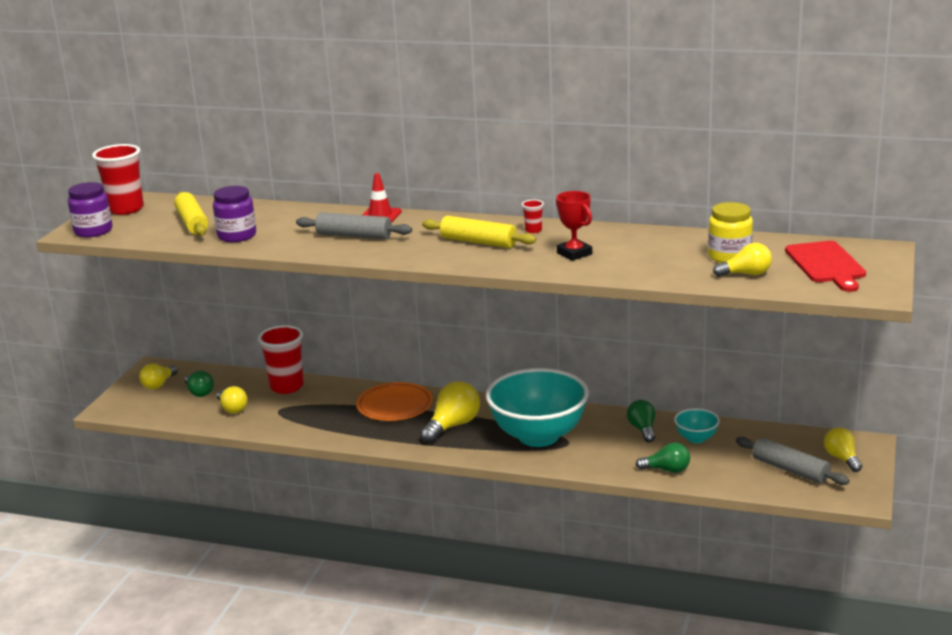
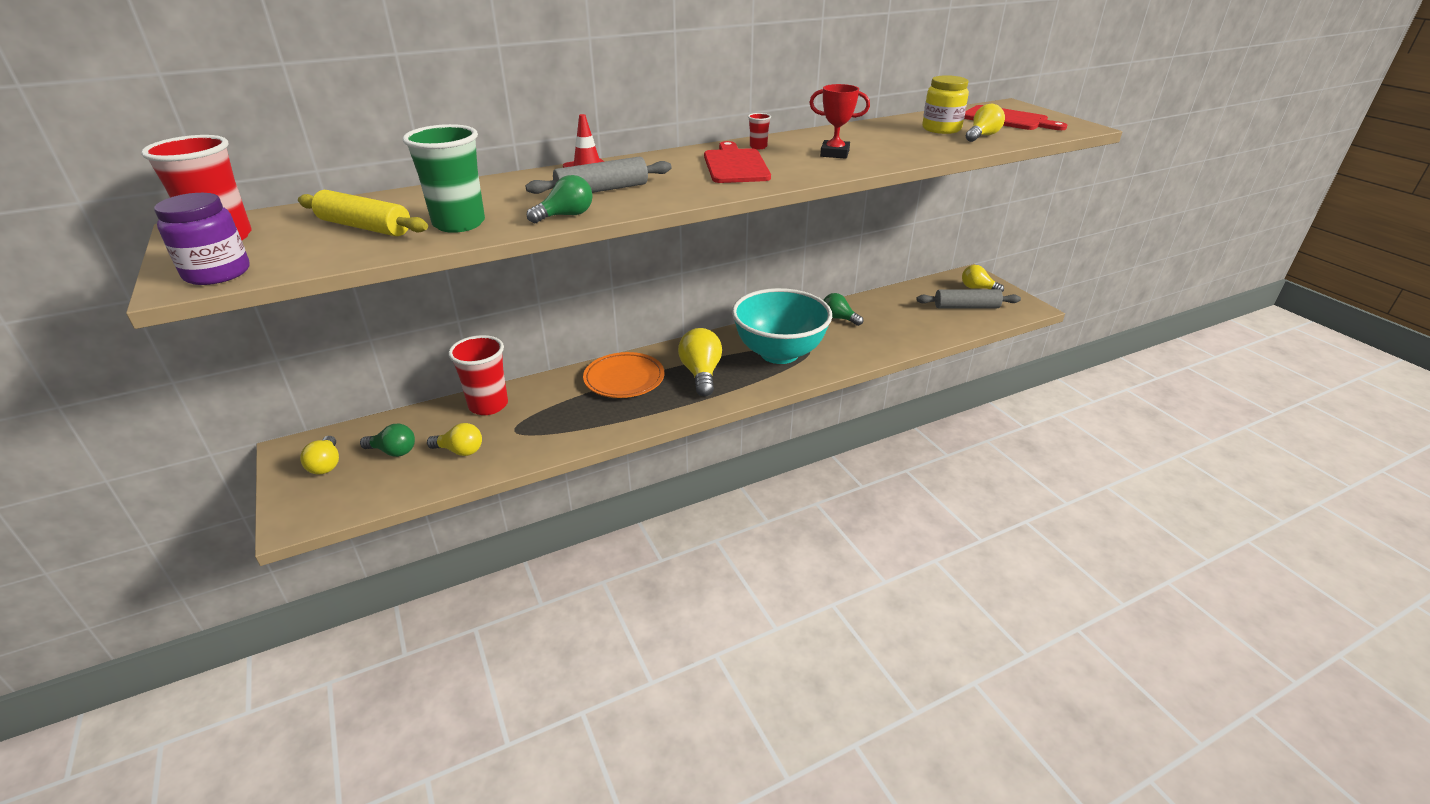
camera: 45 degrees left, 10 degrees up
(237, 236) = (459, 224): purple jar -> green cup
(478, 242) = (735, 165): yellow rolling pin -> red cutting board
(667, 470) = (903, 339): green light bulb -> green light bulb (566, 216)
(696, 438) = (881, 310): turquoise bowl -> none

